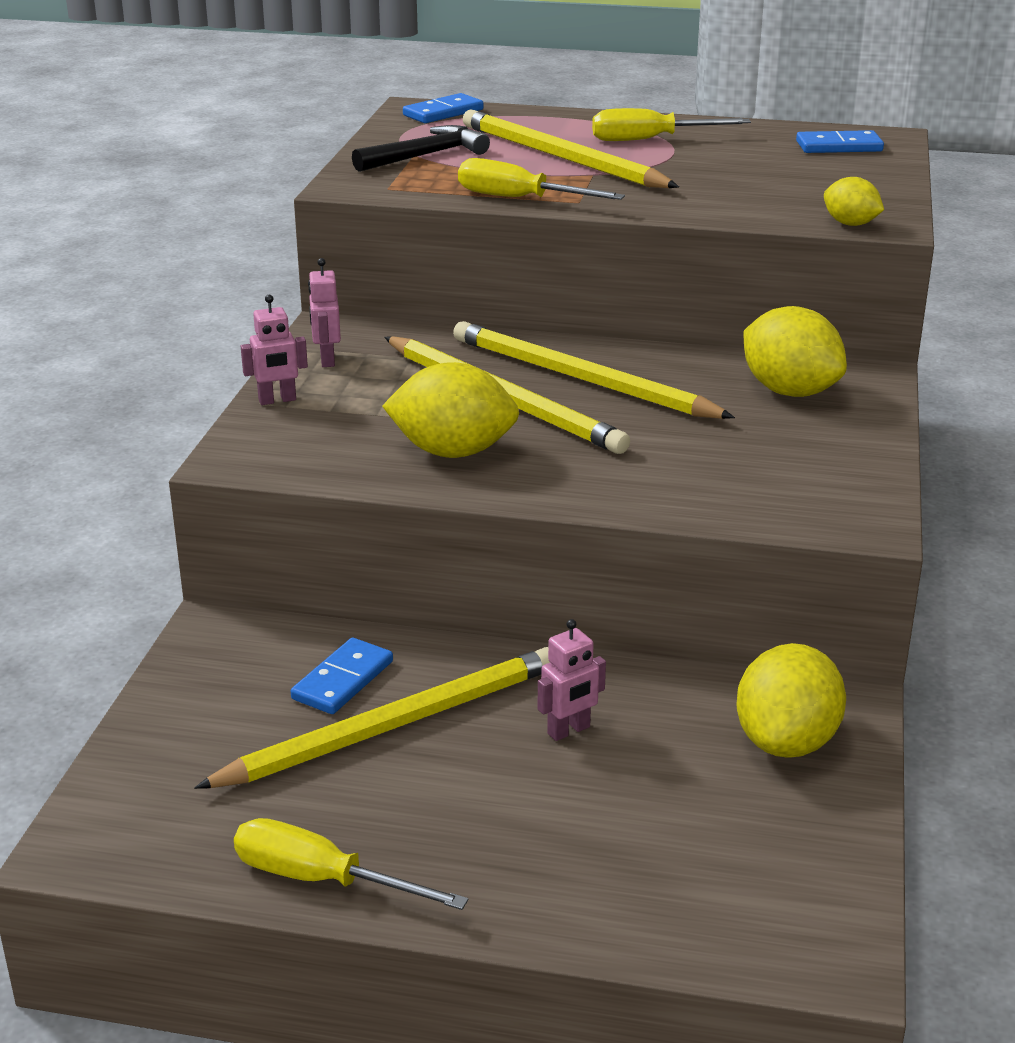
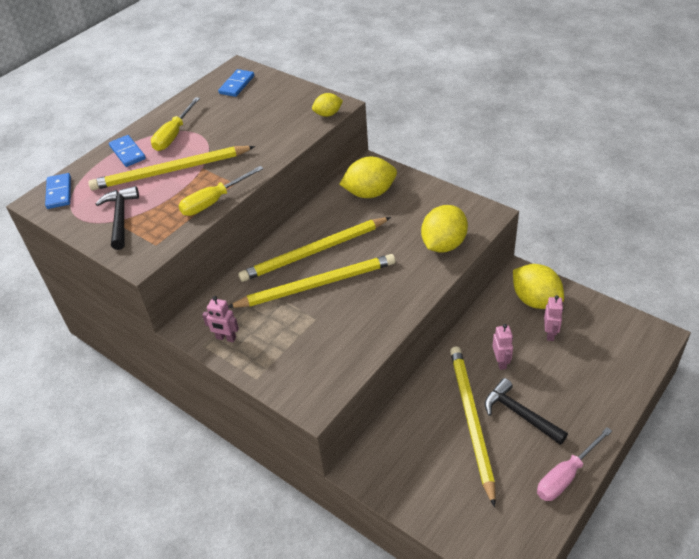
camera: 60 degrees left, 15 degrees up
(277, 400) = (258, 370): pink robot -> pink robot (550, 334)
(322, 879) = (566, 476): yellow screwdriver -> pink screwdriver
(342, 680) = (429, 429): blue domino -> blue domino (127, 153)
(446, 784) = (519, 414): none -> black hammer
(453, 452) = (356, 317): yellow lemon -> yellow lemon (443, 244)

